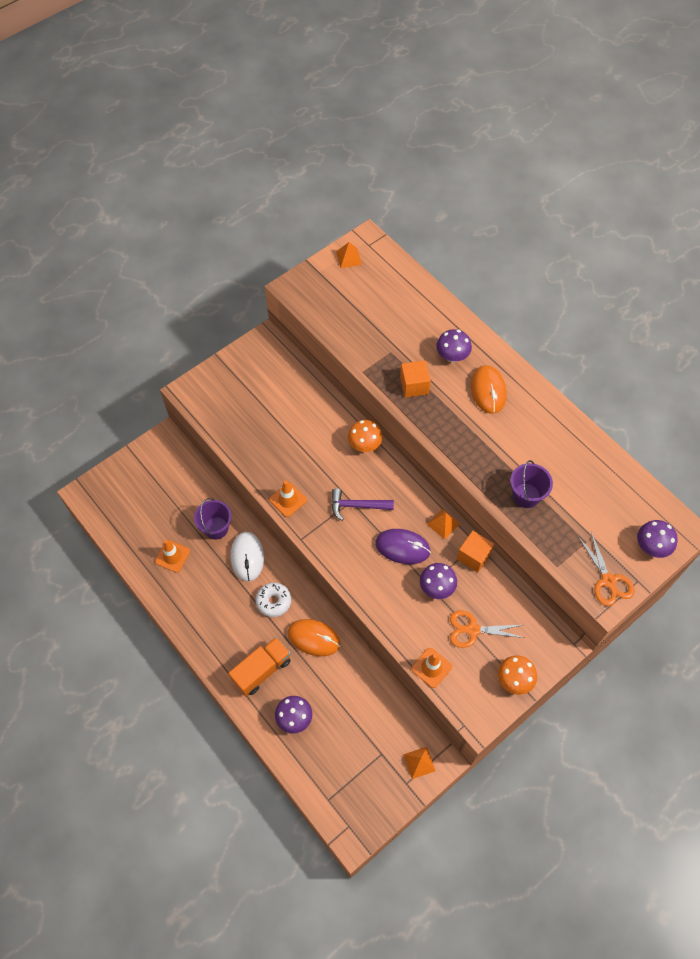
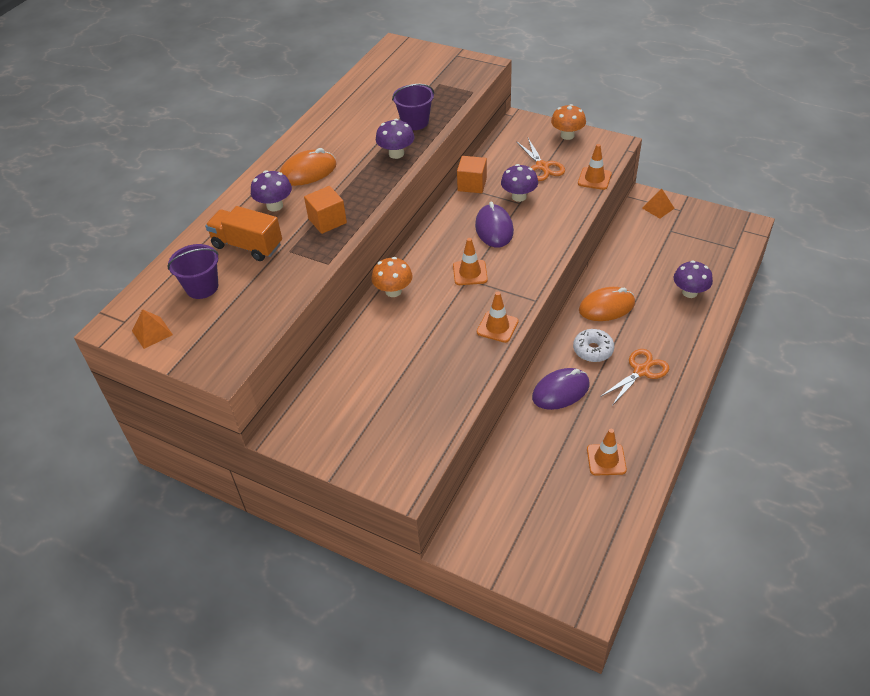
camera: 110 degrees left, 15 degrees down
(216, 528) = (545, 434): purple bucket -> purple bucket (202, 287)
(247, 557) = (560, 391): white mouse -> purple mouse
(262, 670) = (666, 331): orange truck -> orange truck (247, 246)
(314, 638) = (606, 307): orange mouse -> orange mouse turned 75 degrees clockwise
(357, 506) = (470, 273): purple hammer -> orange traffic cone
(443, 524) = (451, 211): orange pyramid -> none
(608, 580) = (467, 67): orange scissors -> orange scissors (641, 371)
(651, 546) = (421, 55): purple mushroom -> purple mushroom (396, 154)

